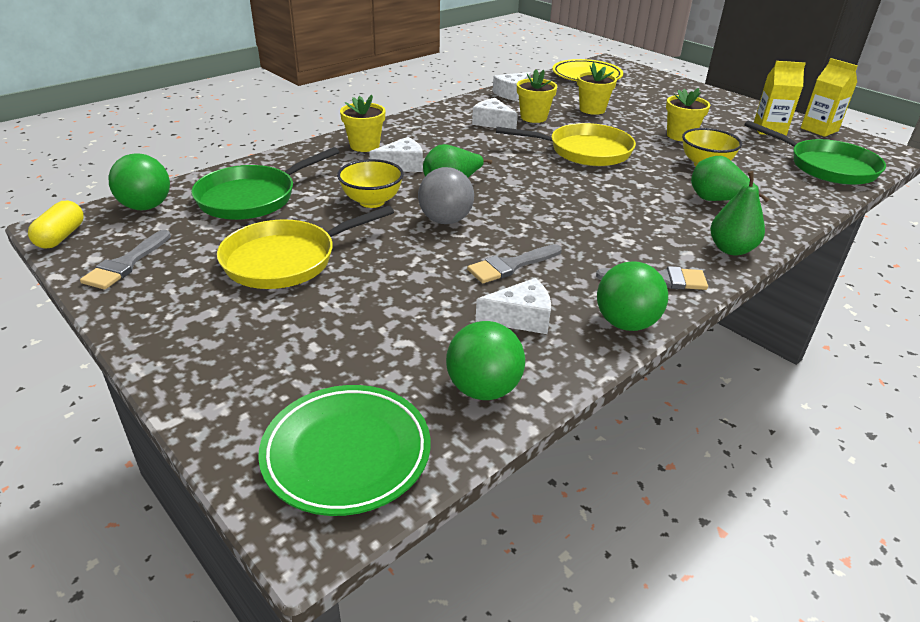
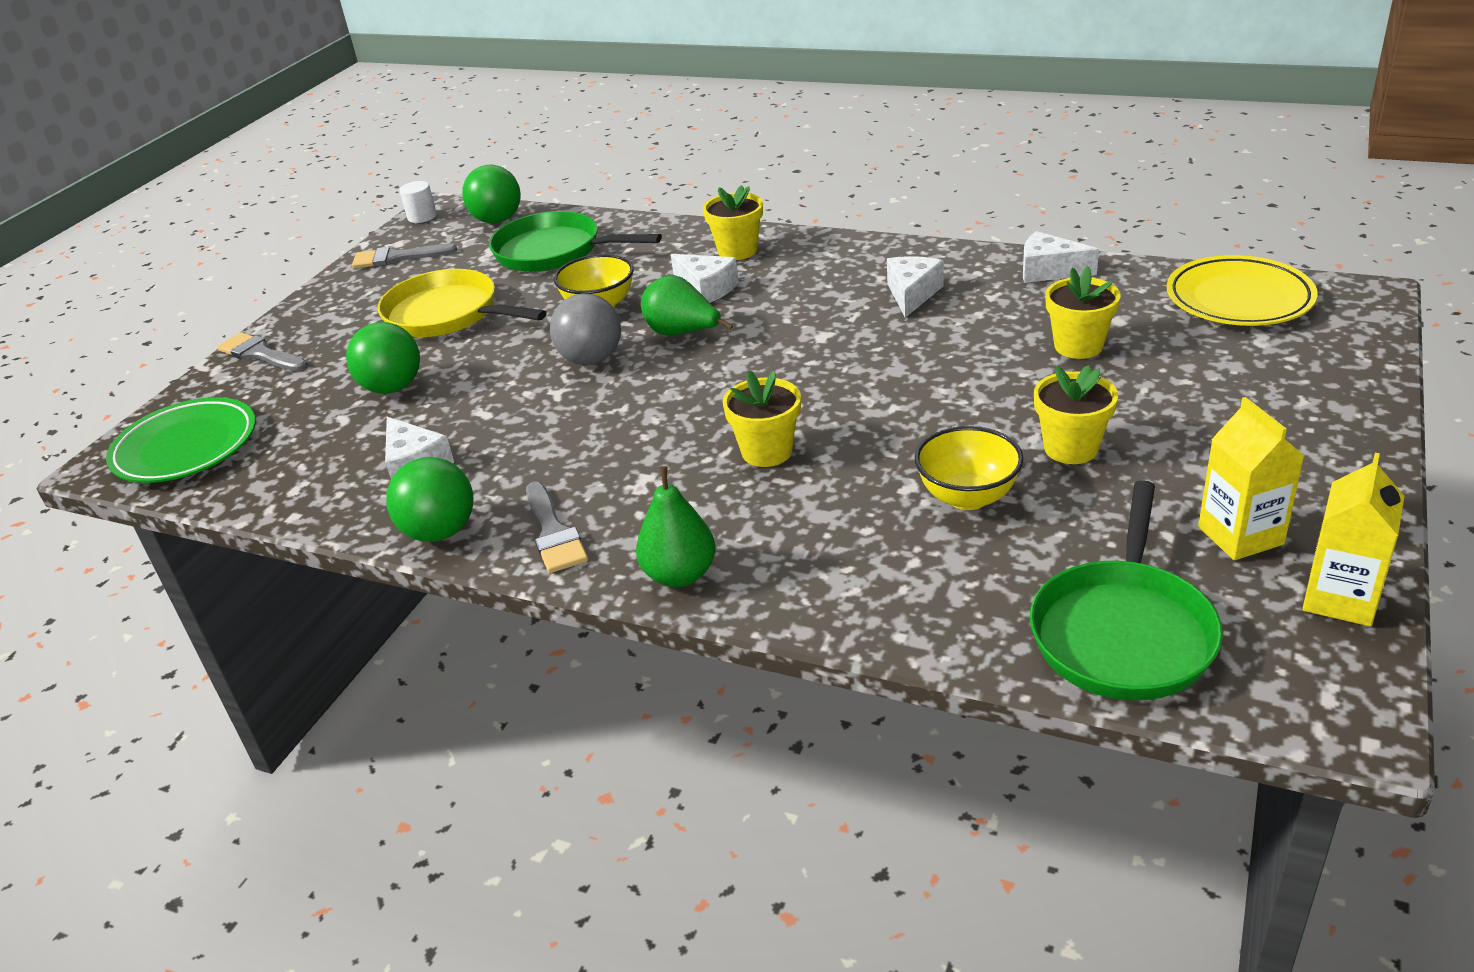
camera: 70 degrees right, 0 degrees up
(61, 237) = (422, 217): yellow capsule -> white cylinder
(483, 389) = (288, 481): green ball -> green ball (392, 388)
(511, 265) = (518, 428): grey brush -> grey brush (260, 354)
(533, 117) = (974, 314): yellow flower pot -> yellow flower pot (767, 451)
(584, 151) = (893, 385): yellow pan -> none
(717, 201) = (834, 534): green pear -> none

